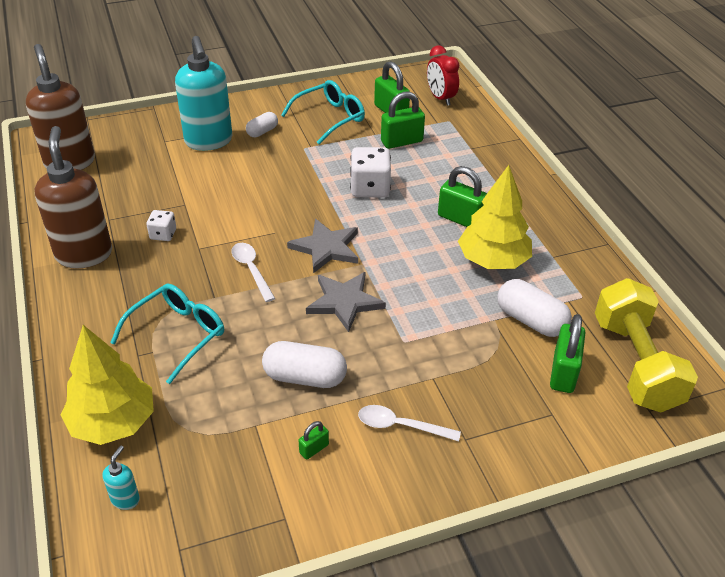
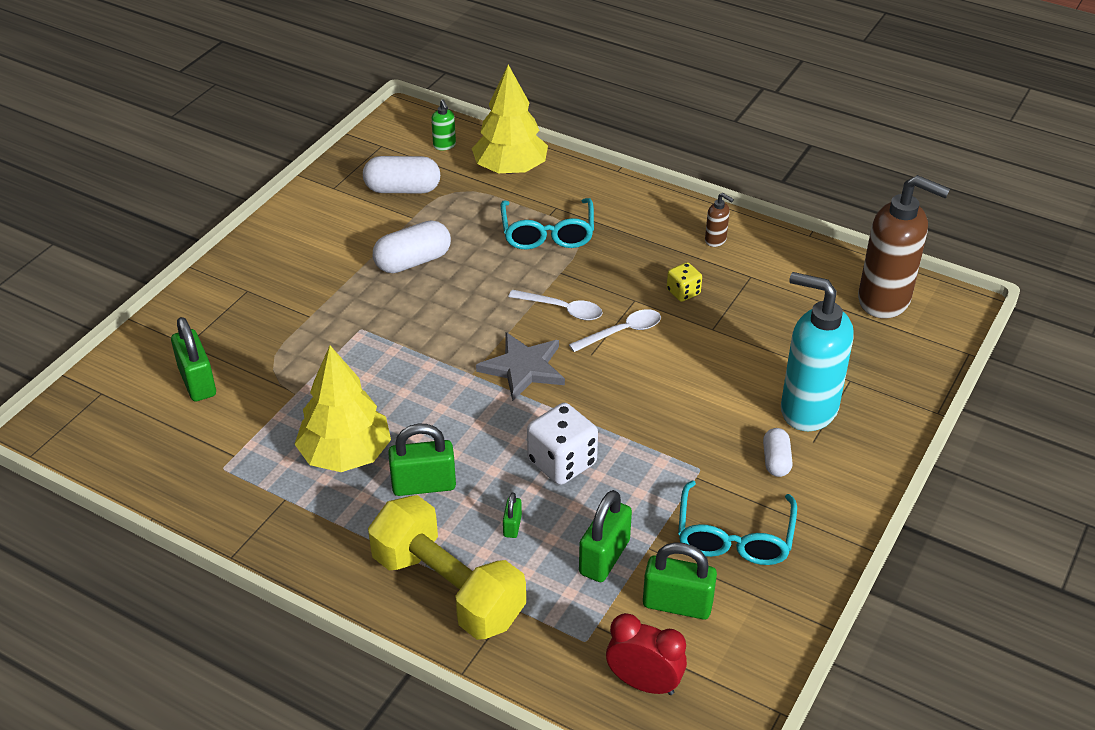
camera: 140 degrees right, 0 degrees up
(84, 254) = (715, 240): brown soap dispenser -> brown soap dispenser, size x0.41
(125, 499) = (444, 146): turquoise soap dispenser -> green soap dispenser
(163, 234) = (683, 292): white dice -> yellow dice
(314, 449) = (355, 227): green padlock -> green padlock (512, 526)
(344, 302) = (447, 331): grey star -> none
(401, 426) = (305, 272): white spoon -> white spoon (622, 332)
(531, 320) = (259, 412): white capsule -> white capsule (402, 189)
(635, 363) = (132, 427): yellow dumbbell -> yellow dumbbell (448, 589)

